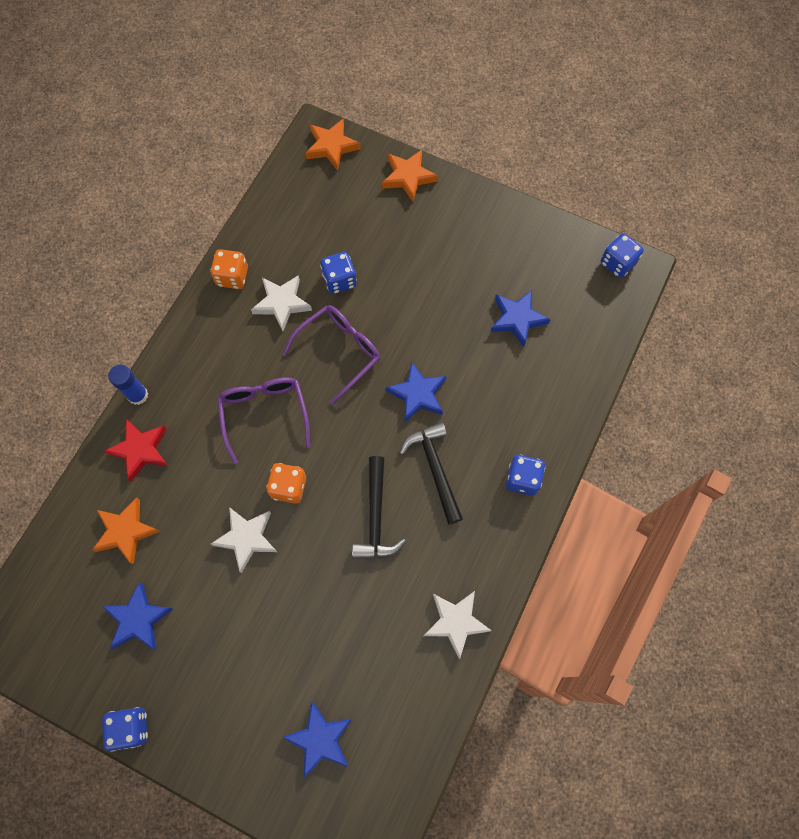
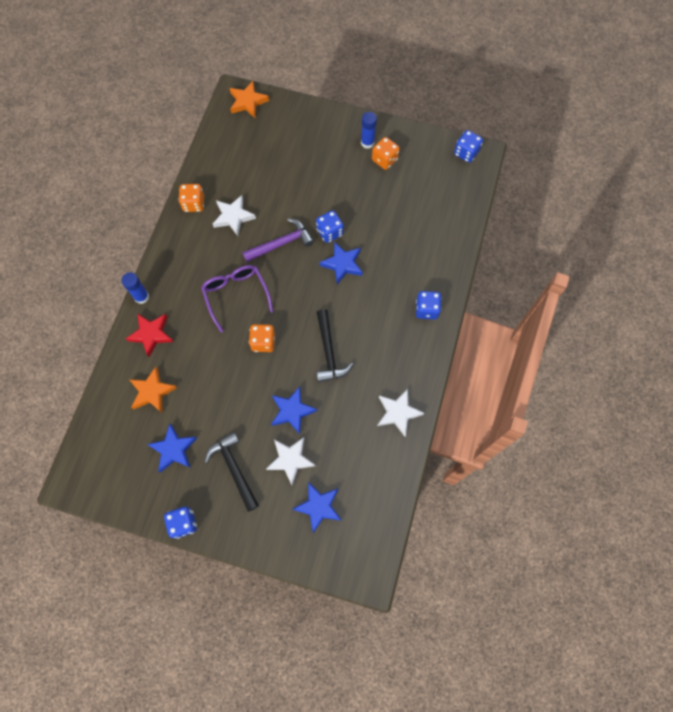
camera: 10 degrees left, 0 degrees up
(247, 538) = (240, 382): white star -> white star (290, 460)
(339, 280) = (272, 194): blue dice -> blue dice (329, 232)
(339, 351) = (281, 243): purple glasses -> purple hammer
(408, 177) = (307, 115): orange star -> none
(435, 468) = (364, 312): black hammer -> black hammer (234, 469)
(483, 228) = (367, 142): none -> blue glue stick
(502, 255) = (384, 160): none -> orange dice
(517, 319) = (403, 202): blue star -> blue star (292, 411)

